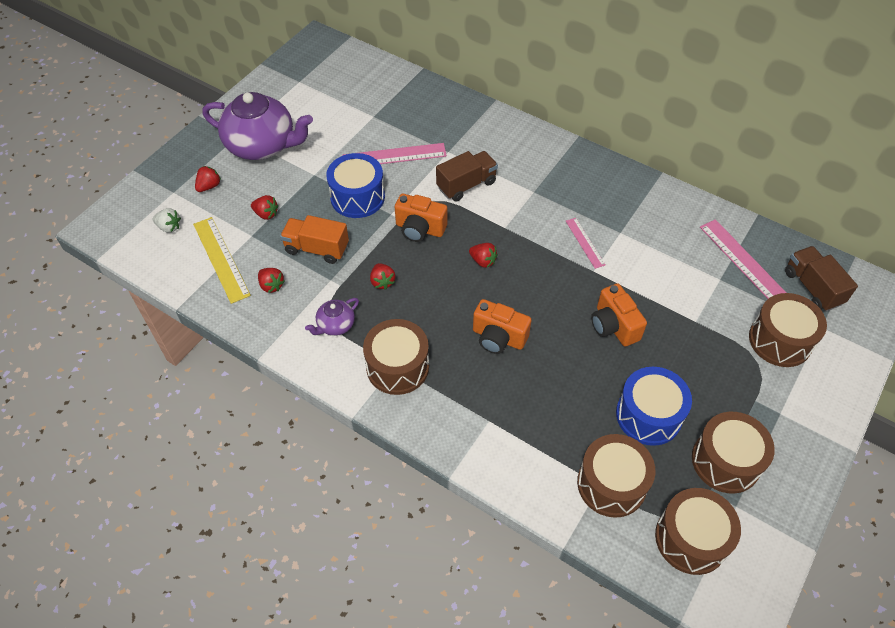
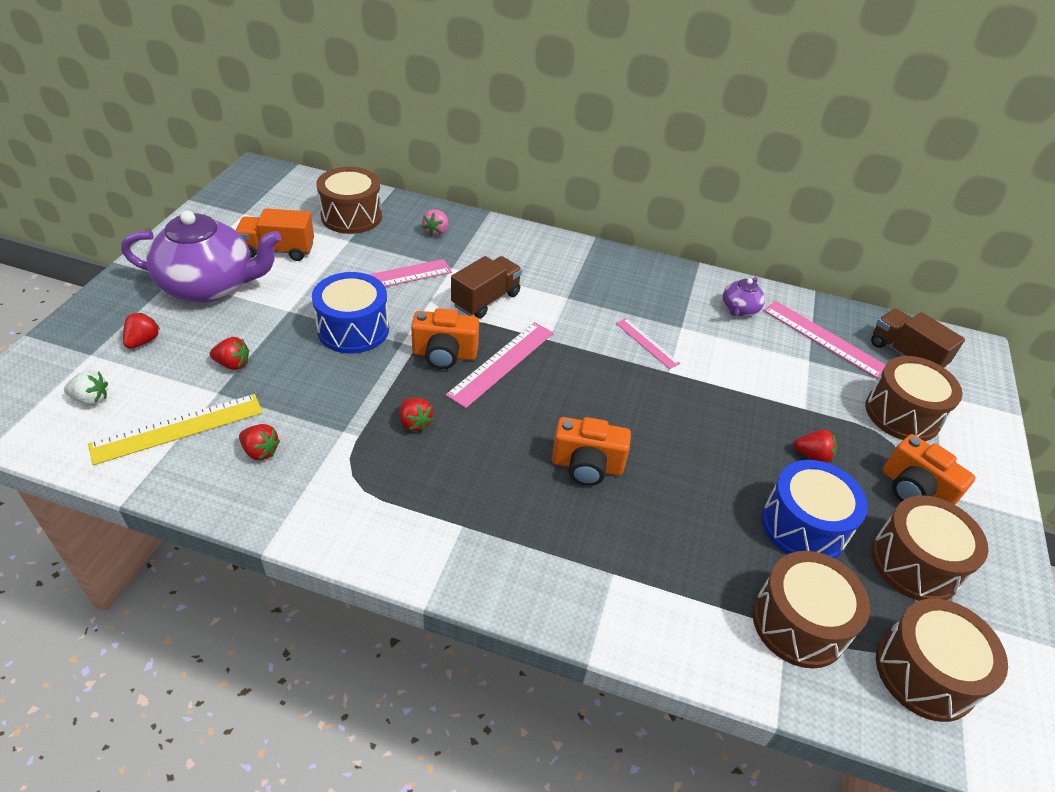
camera: 20 degrees left, 10 degrees down
(221, 259) = (178, 428): yellow ruler -> yellow ruler turned 75 degrees counterclockwise
(317, 249) = (314, 396): orange truck -> orange truck (278, 250)
(335, 325) = (365, 487): purple teapot -> purple teapot (739, 309)
(397, 367) = (468, 526): brown drum -> brown drum (351, 216)
(445, 115) = (436, 232): none -> pink strawberry
(461, 243) = (502, 363): none -> pink ruler
(483, 261) = (535, 380): red strawberry -> red strawberry (812, 456)
(613, 326) = (718, 429): orange camera -> orange camera (914, 491)

